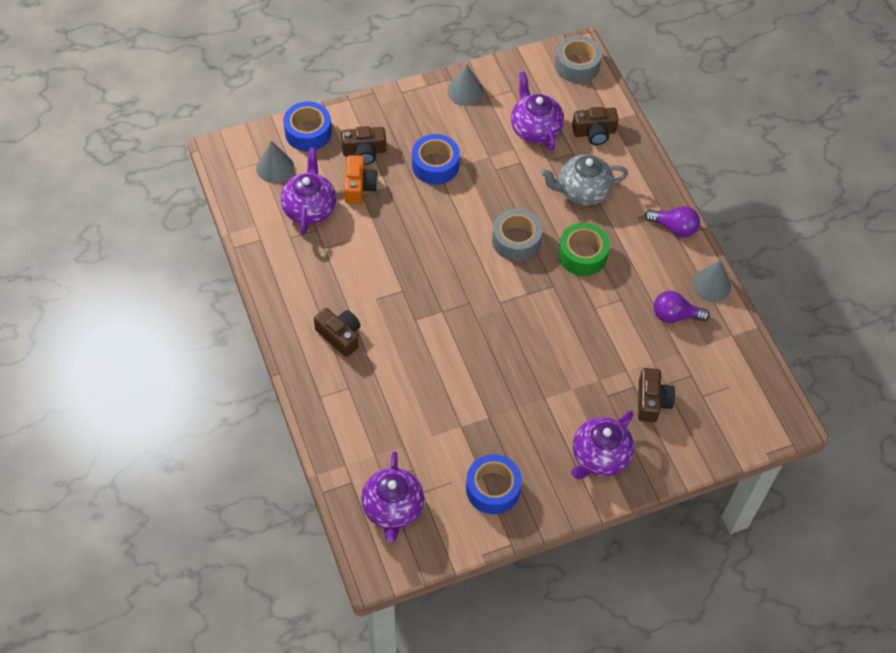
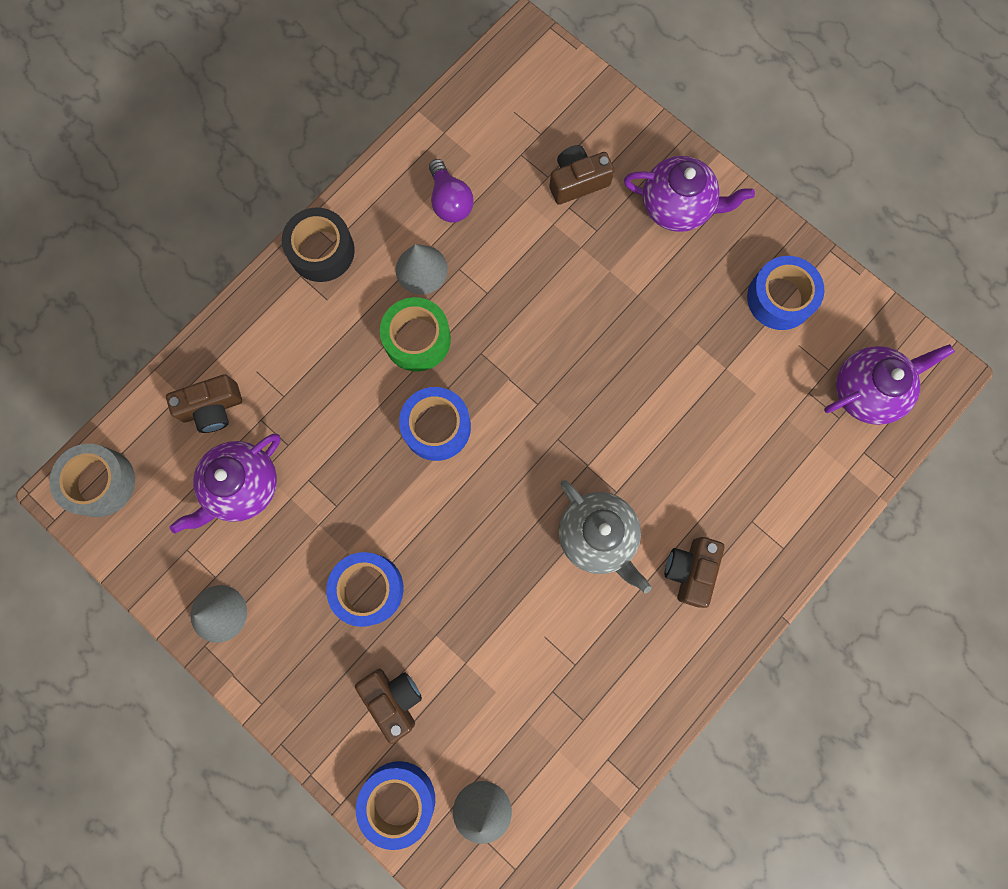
camera: 115 degrees left, 20 degrees up
(309, 208) = (524, 721): purple teapot -> none
(359, 187) = (455, 673): orange camera -> none
(516, 240) = (436, 427): grey tape -> blue tape
(582, 191) = (318, 381): grey teapot -> grey teapot (598, 536)
(594, 132) = (212, 408): brown camera -> brown camera turned 105 degrees clockwise
(674, 228) = (321, 251): purple light bulb -> black tape
(711, 284) = (385, 179): grey cone -> grey cone (421, 269)

